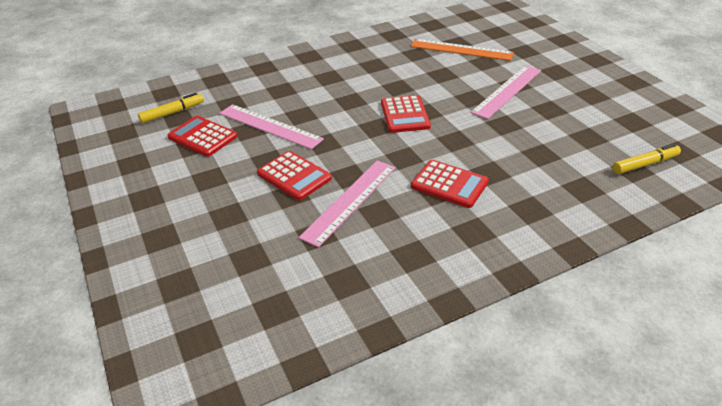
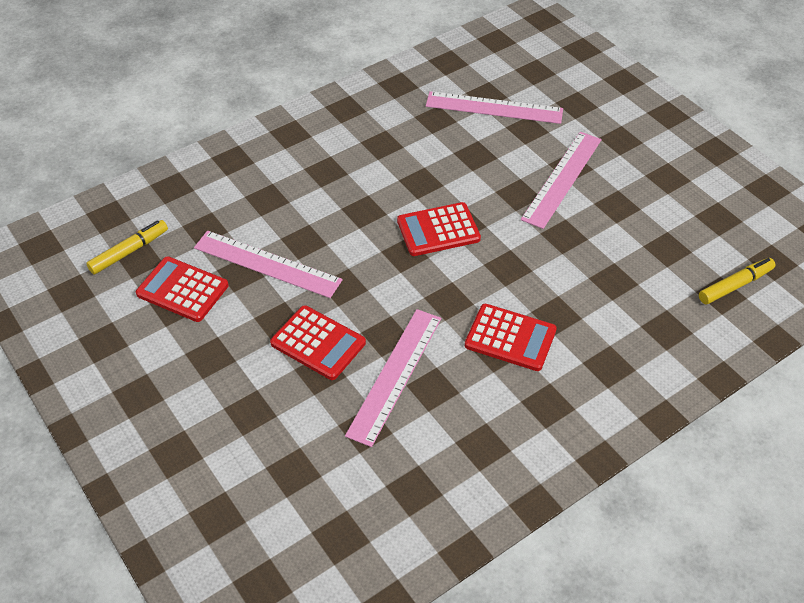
camera: 10 degrees left, 10 degrees up
(405, 115) = (438, 230): red calculator -> red calculator turned 90 degrees clockwise
(461, 50) = (494, 108): orange ruler -> pink ruler

